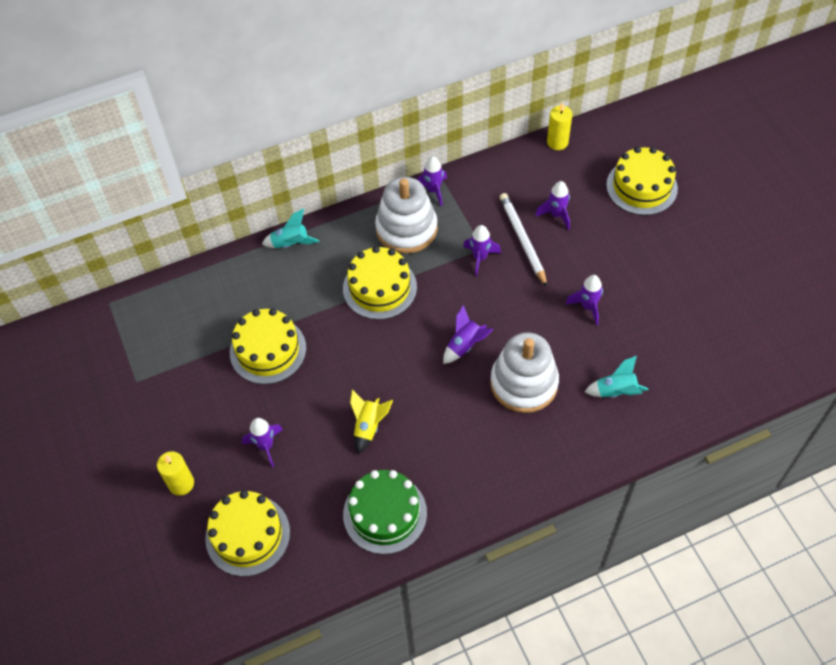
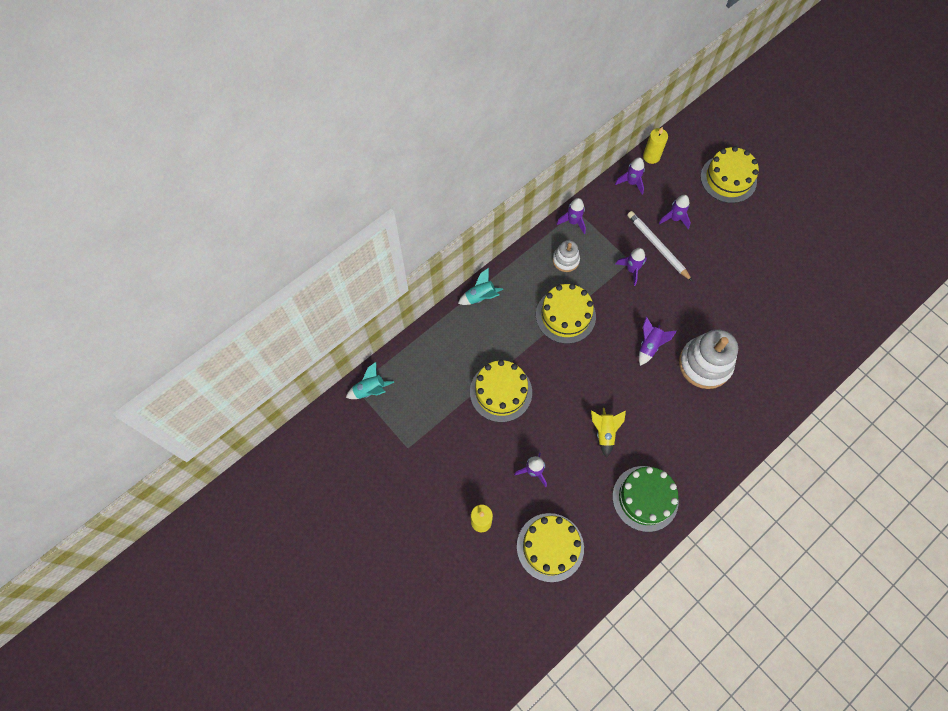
camera: 20 degrees left, 10 degrees up
(406, 229) = (565, 260): white stacking toy -> white stacking toy, size x0.54
(588, 307) = (727, 289): purple rocket -> purple rocket (631, 182)
(616, 391) = (773, 352): turquoise rocket -> turquoise rocket (370, 390)

